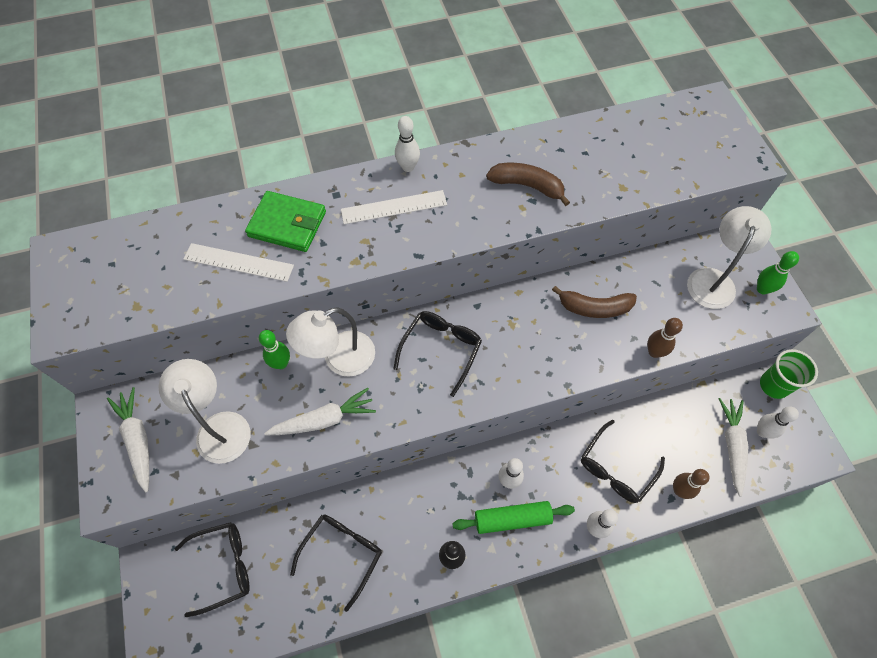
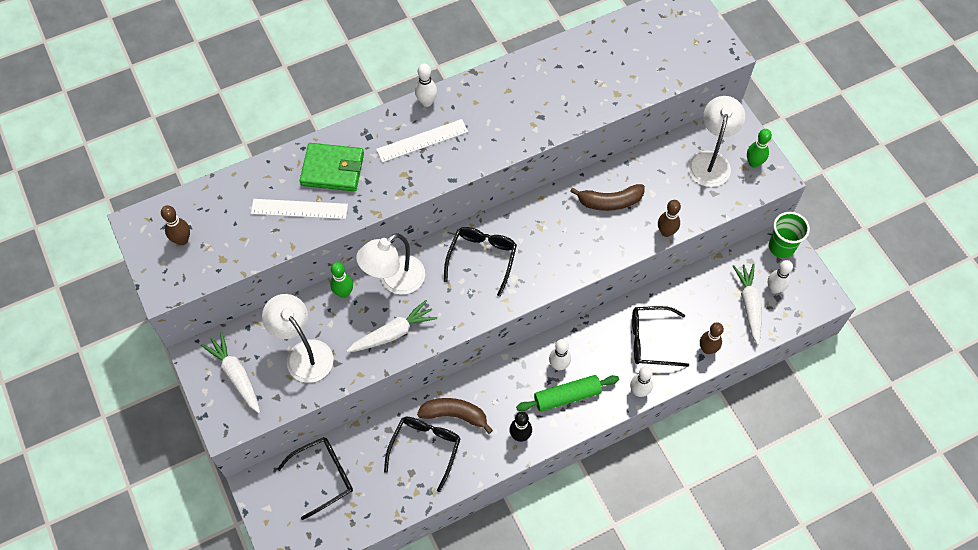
camera: 10 degrees left, 0 degrees up
(99, 277) = (182, 240): none -> brown bowling pin
(527, 186) = (534, 104): brown banana -> brown banana (455, 415)
(616, 469) = (650, 340): black glasses -> black glasses turned 60 degrees clockwise

